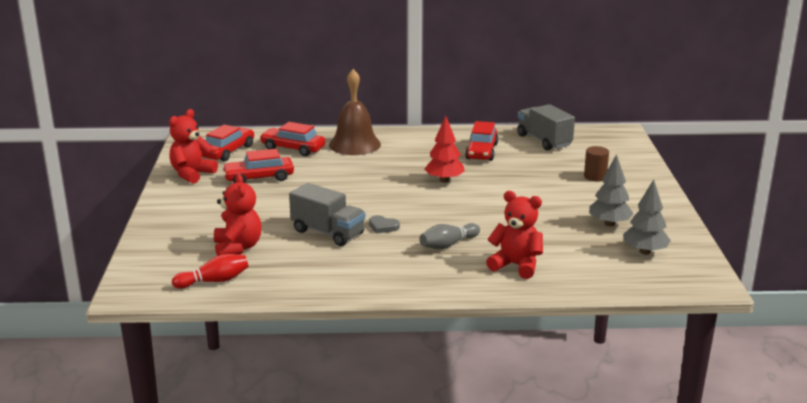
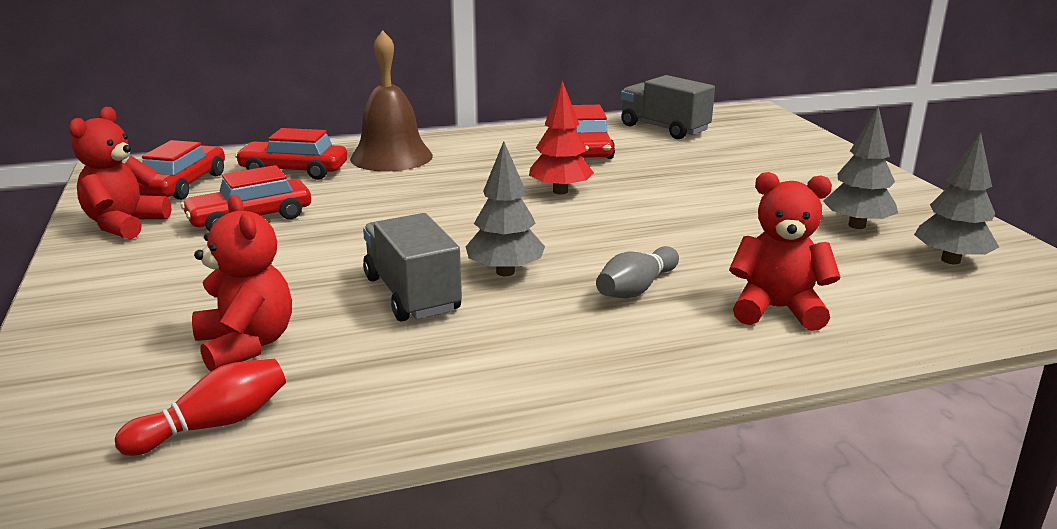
camera: 15 degrees left, 0 degrees up
(328, 232) = (412, 294): grey truck -> grey truck turned 135 degrees counterclockwise
(383, 226) = (505, 272): grey heart -> grey tree
(595, 177) = (774, 165): brown cylinder -> none

